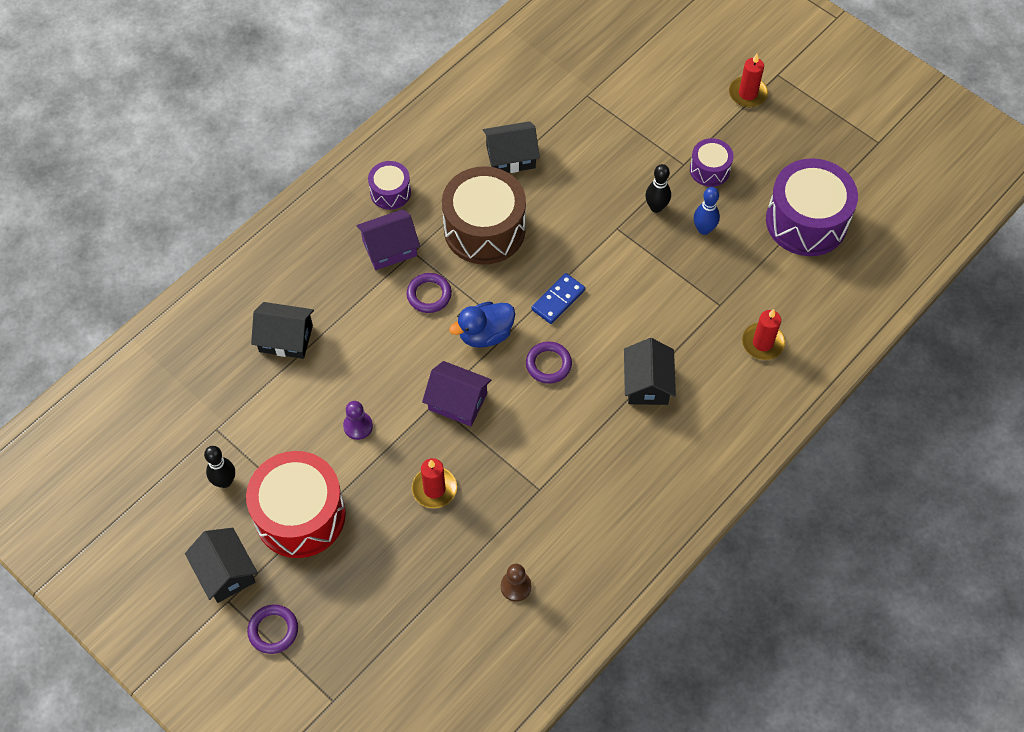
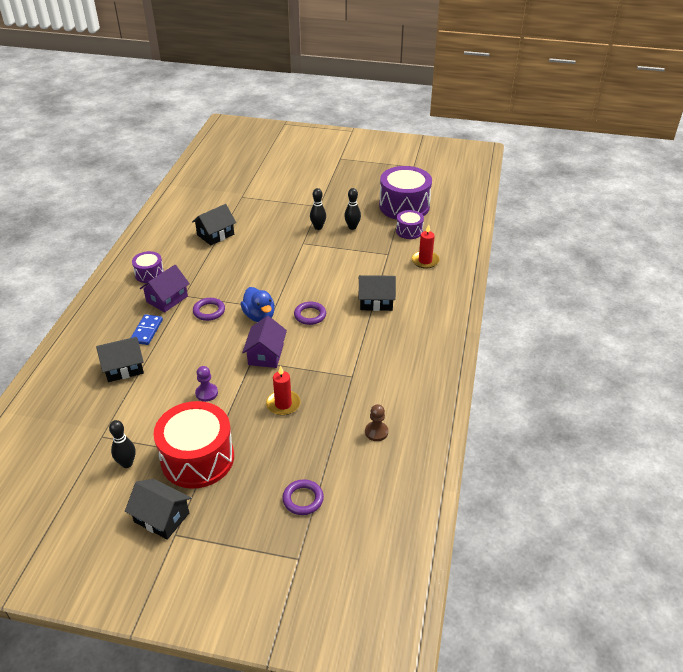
camera: 30 degrees left, 20 degrees down
(273, 630) = (222, 536): purple ring -> purple ring (303, 499)
(457, 401) = (266, 354): purple house -> purple house turned 75 degrees counterclockwise
(484, 229) = (223, 270): brown drum -> none
(485, 334) = (259, 316): blue duck -> blue duck turned 60 degrees counterclockwise
(558, 300) = (293, 285): blue domino -> blue domino (147, 331)
(647, 383) = (376, 302): black house -> black house turned 60 degrees counterclockwise
(704, 229) = (352, 227): blue bowling pin -> black bowling pin
(709, 169) = (335, 203): purple drum -> purple drum (409, 231)
(747, 93) = (330, 169): red candle -> none

